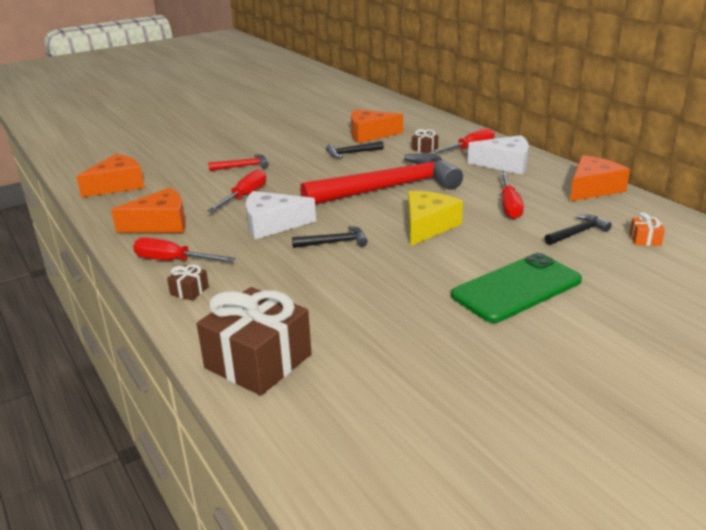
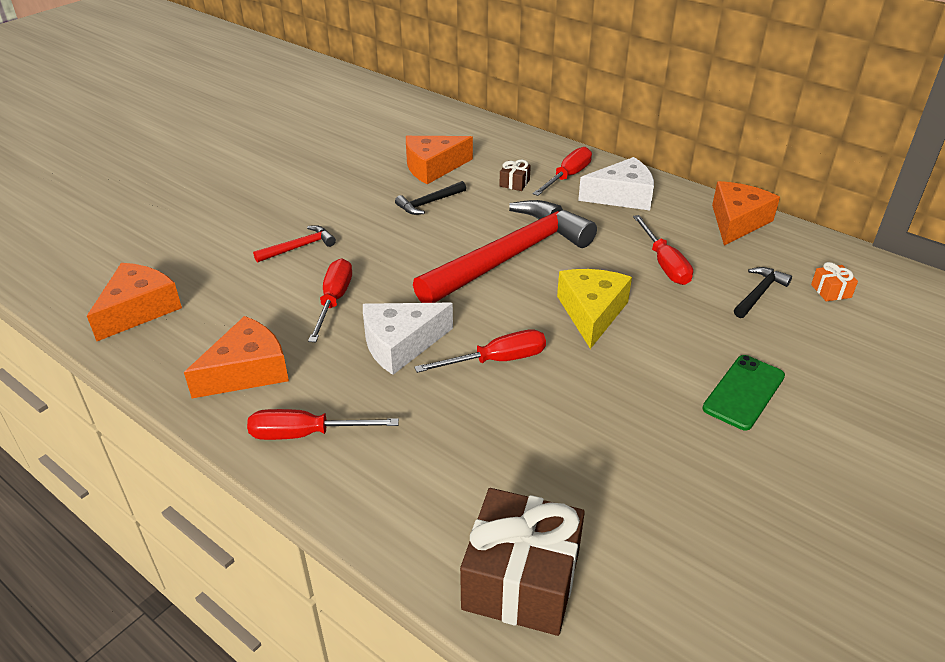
camera: 20 degrees left, 10 degrees up
(189, 291) = (361, 482): brown gift -> none
(334, 242) = (497, 360): black hammer -> red screwdriver
(517, 288) = (744, 392): green phone -> green phone, size x0.66

